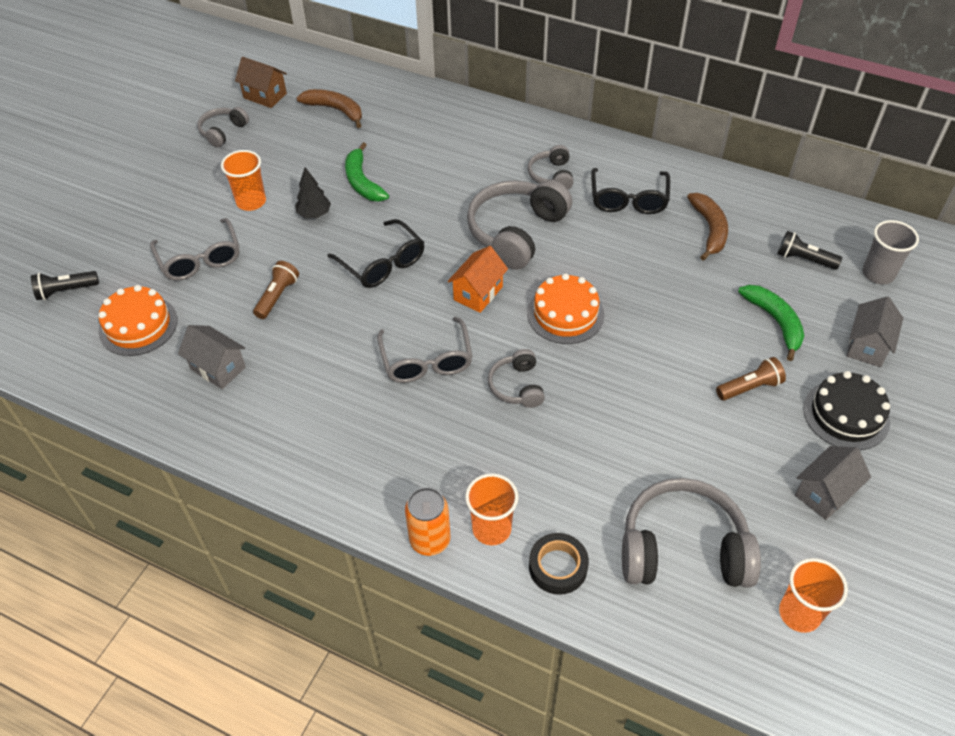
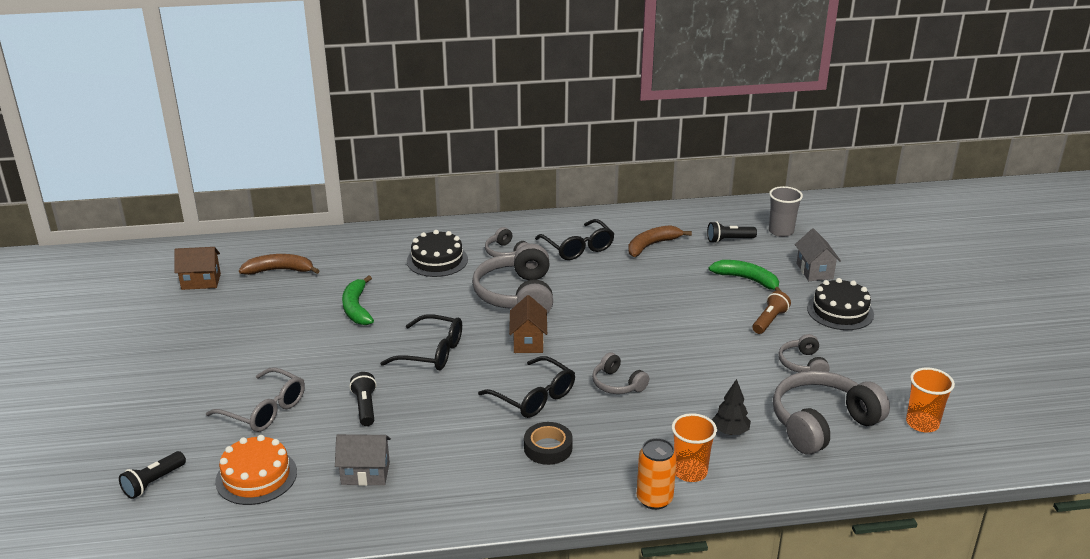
camera: 35 degrees left, 20 degrees down
(223, 132) = (187, 318): grey headphones -> grey headphones (803, 364)
(251, 202) = (269, 355): orange cup -> none
(277, 296) = (365, 407): brown flashlight -> black flashlight
(314, 214) = (337, 343): black tree -> black tree (730, 431)
(362, 182) = (356, 308): green banana -> green banana turned 45 degrees clockwise
(426, 361) = (534, 397): grey glasses -> black glasses
(478, 293) = (528, 342): orange house -> brown house
(479, 157) = (437, 260): none -> black cake
(558, 567) = (756, 471): black tape -> black tape (548, 448)
(565, 314) = (605, 329): orange cake -> none
(709, 229) = (652, 245): brown banana -> brown banana turned 90 degrees counterclockwise
(824, 493) = (871, 356): grey house -> none

